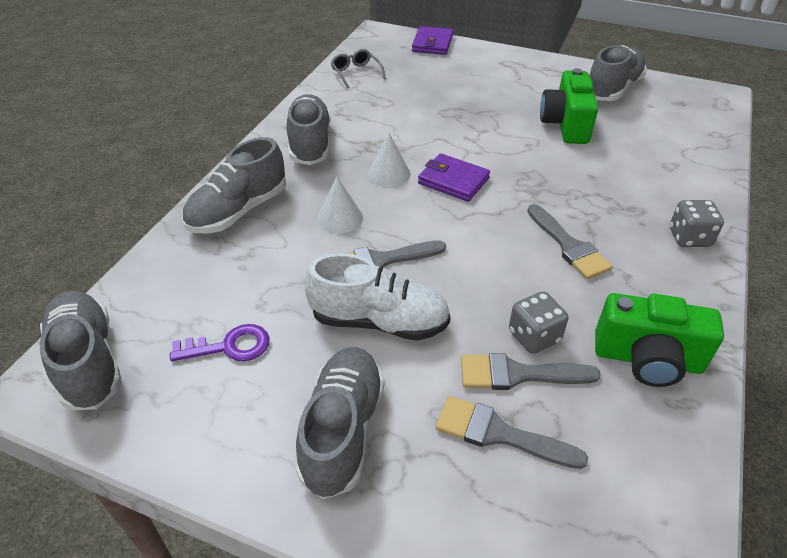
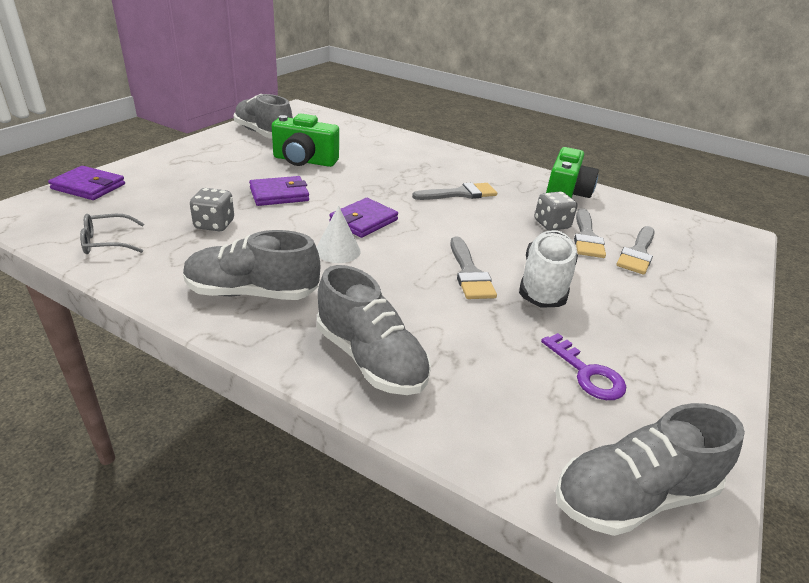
camera: 85 degrees left, 10 degrees down
(230, 346) = (587, 373): purple key -> purple key turned 150 degrees clockwise
(340, 218) = (402, 288): white cone -> none
(343, 430) = (659, 315): grey shoe -> none
(477, 125) = (279, 194): none -> purple wallet
(689, 238) = (457, 157): grey dice -> grey dice (214, 224)

